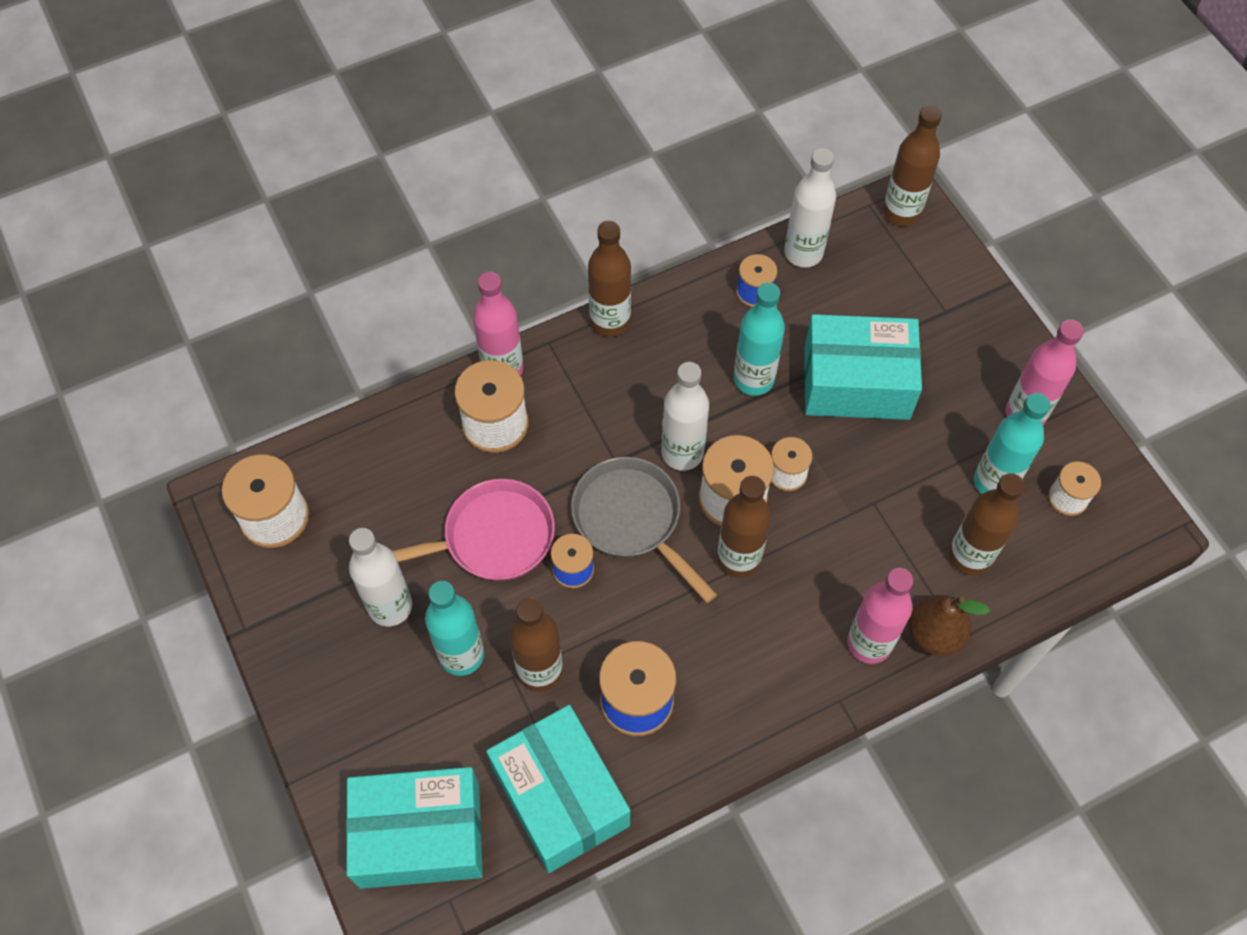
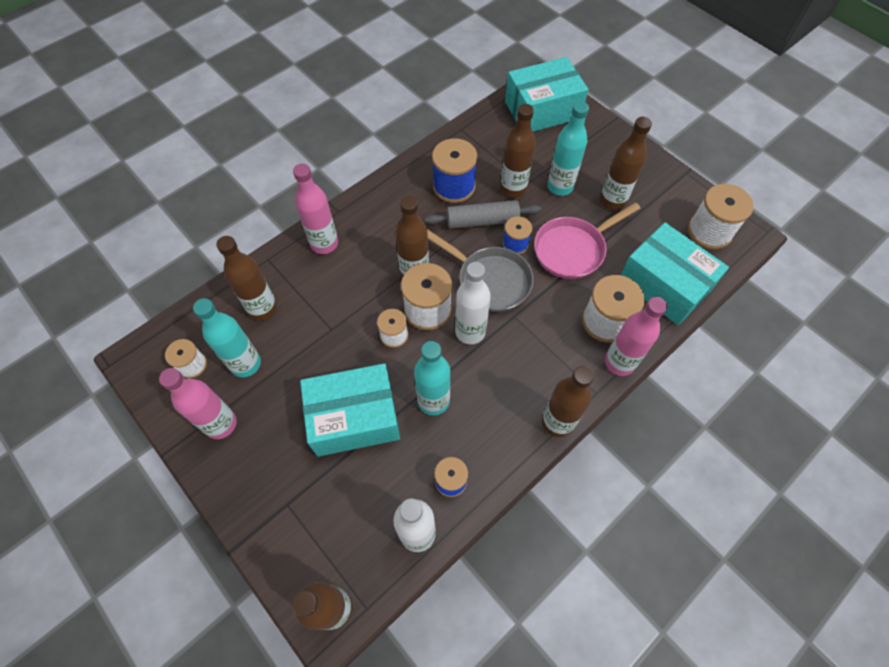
camera: 165 degrees right, 0 degrees up
(390, 606) = (612, 200): white bottle -> brown bottle
(560, 797) = (479, 138): turquoise box -> turquoise box (664, 285)
(610, 622) = (482, 221): none -> grey rolling pin
(934, 634) = (284, 257): brown pear -> none

